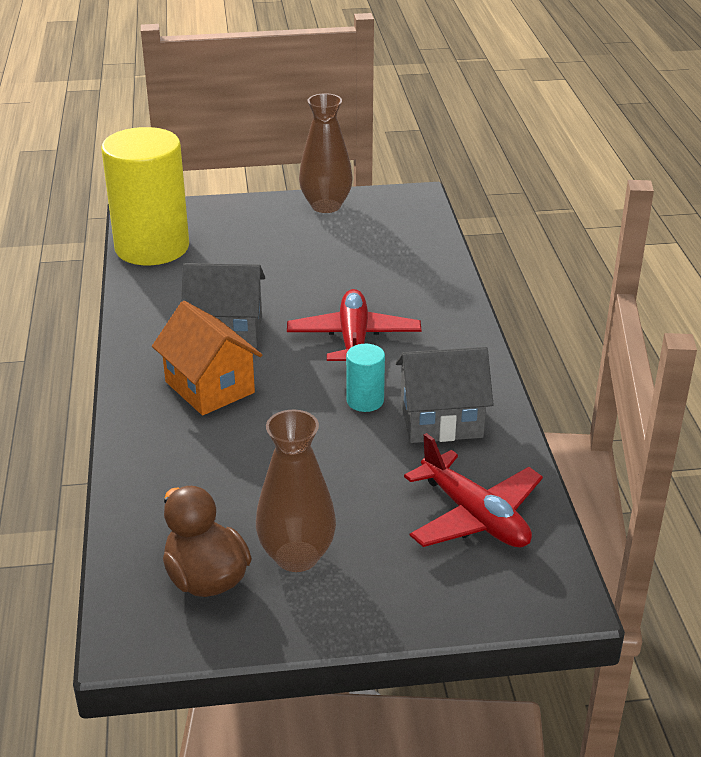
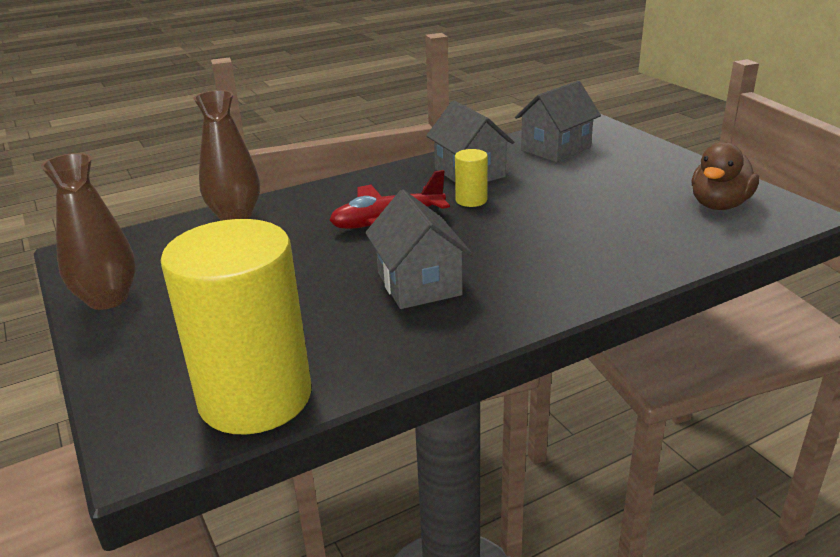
camera: 110 degrees left, 5 degrees down
(209, 387) = (516, 265): orange house -> none
(297, 556) = (658, 185): brown vase -> brown vase (235, 216)
(365, 401) = (471, 200): turquoise cylinder -> yellow cylinder
(474, 516) = (555, 149): red plane -> grey house

